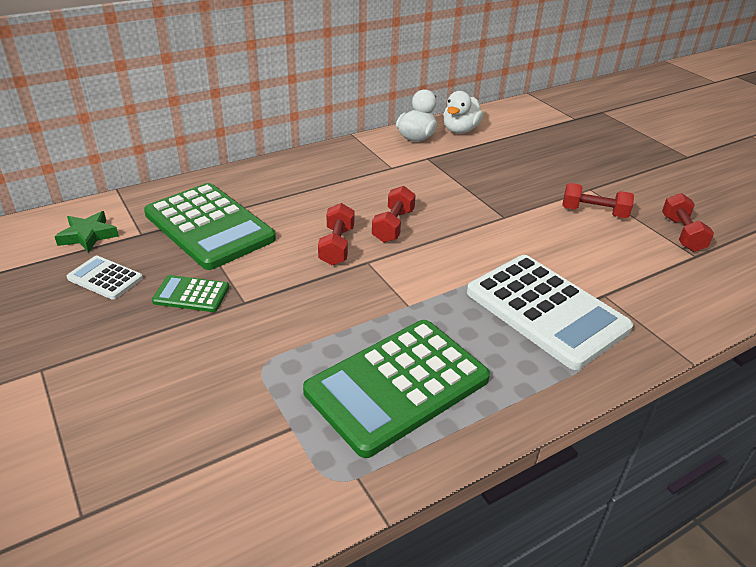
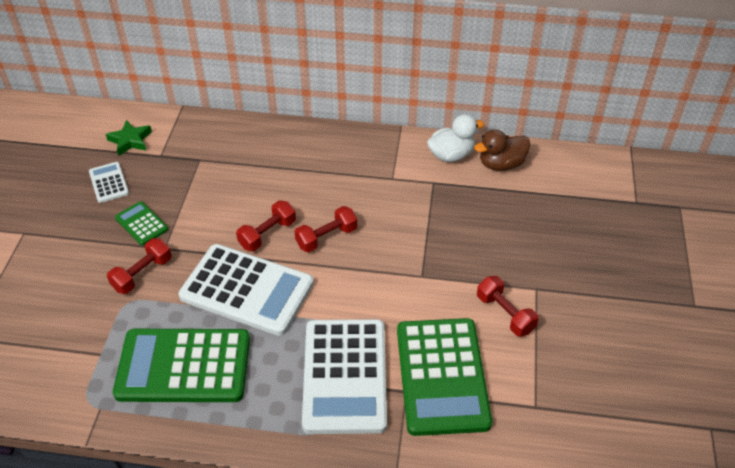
camera: 40 degrees right, 10 degrees up
(209, 226) = (205, 171): green calculator -> green calculator (442, 376)
(375, 294) = (247, 290): none -> white calculator
(460, 130) = (501, 164): white duck -> brown duck
(682, 234) = (555, 380): red dumbbell -> red dumbbell (142, 274)

